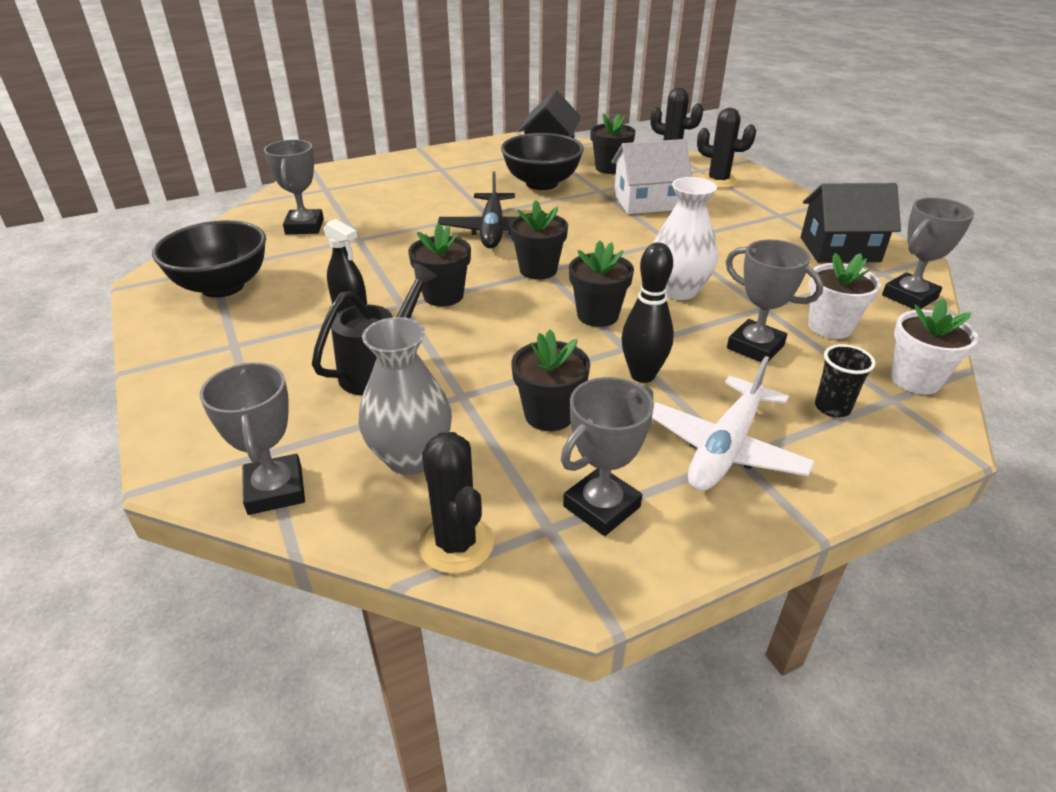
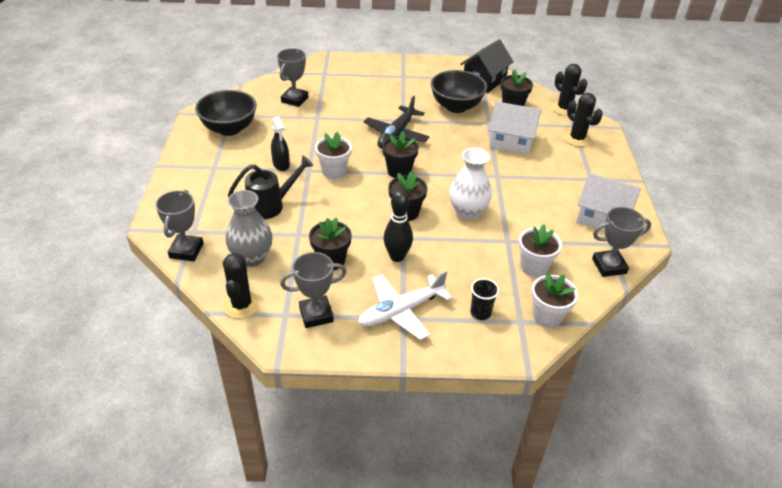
camera: 25 degrees right, 5 degrees up
(443, 296) = (334, 171): black flower pot -> white flower pot
(755, 347) = (475, 263): grey trophy -> none
(839, 249) = (602, 218): black house -> white house

